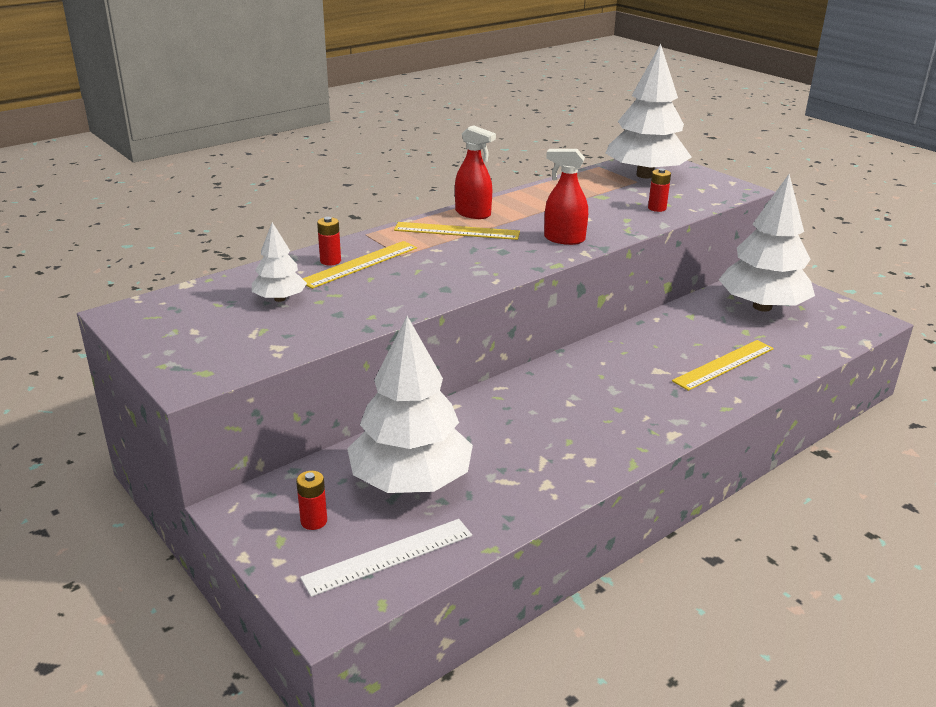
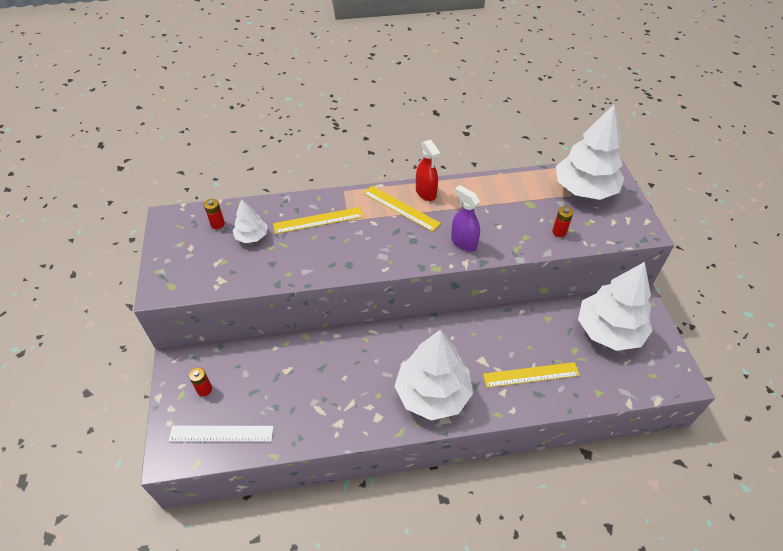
camera: 30 degrees right, 20 degrees up
(330, 261) = (304, 211): red battery -> red battery (217, 224)
(410, 481) = (270, 384): white tree -> white tree (432, 393)
(564, 239) = (463, 242): red spray bottle -> purple spray bottle

